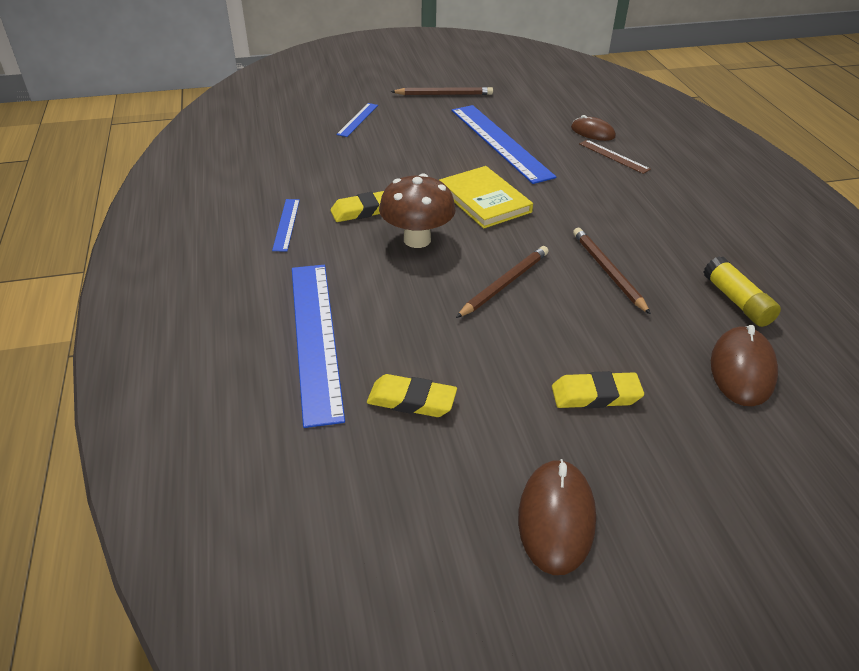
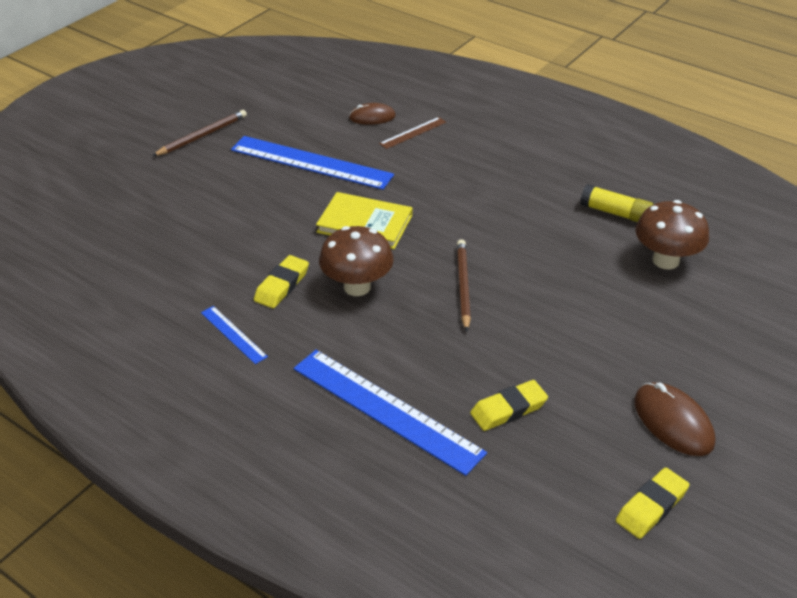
camera: 40 degrees left, 0 degrees up
(358, 119) = (156, 200): blue ruler -> none
(595, 395) = (609, 331): yellow eraser -> yellow eraser (651, 507)
(607, 272) = (517, 236): brown pencil -> none
(613, 156) = (413, 133): brown ruler -> brown ruler turned 45 degrees counterclockwise
(742, 369) = (665, 260): brown mouse -> brown mushroom

